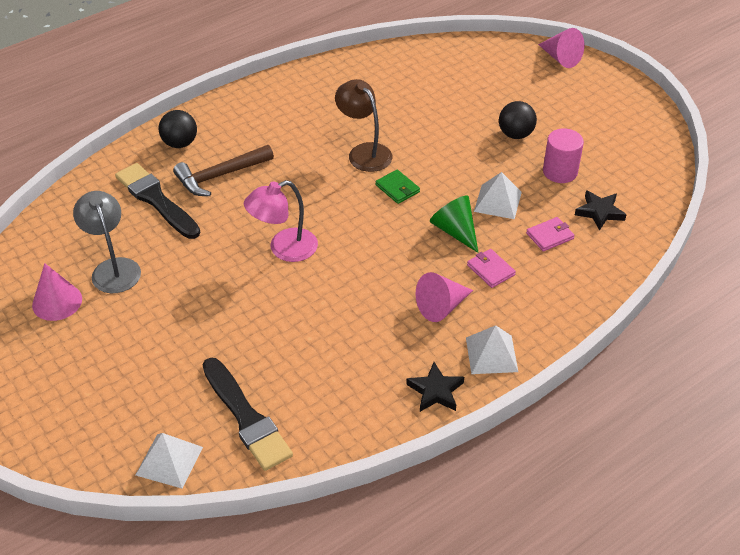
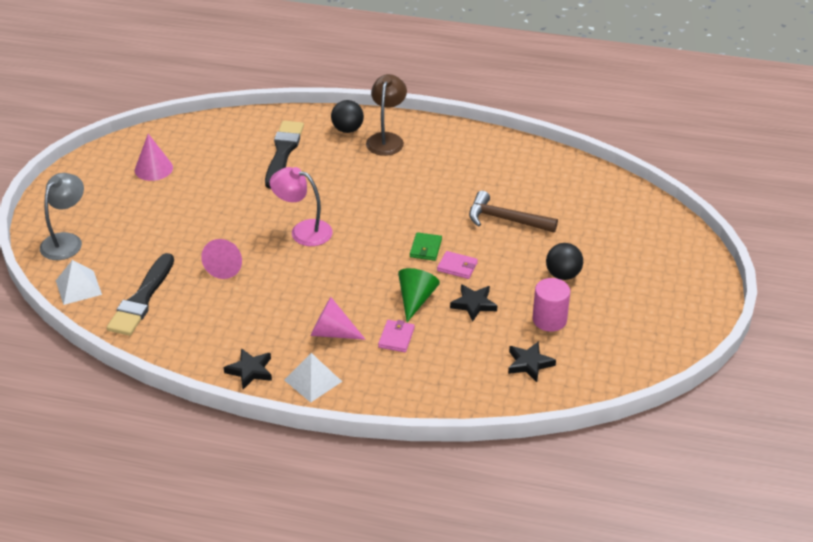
camera: 50 degrees right, 5 degrees down
(113, 268) = (204, 172): grey lamp -> grey lamp (66, 241)
(220, 176) = (338, 164): brown hammer -> brown hammer (506, 219)
(364, 152) = (444, 212): brown lamp -> brown lamp (386, 139)
(498, 201) = (474, 304): white pyramid -> black star
(549, 236) = (469, 350): pink wallet -> pink wallet (457, 266)
(560, 58) = (693, 251): pink cone -> pink cone (226, 266)

